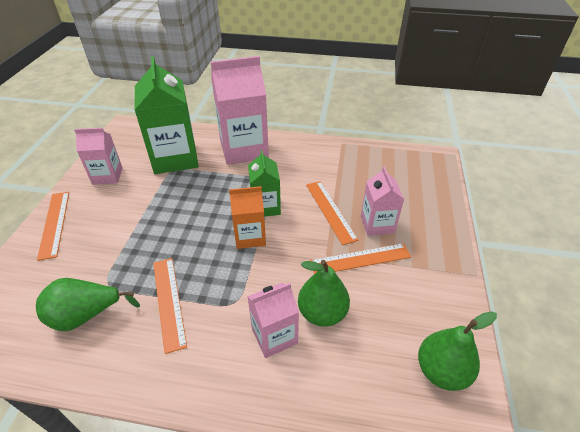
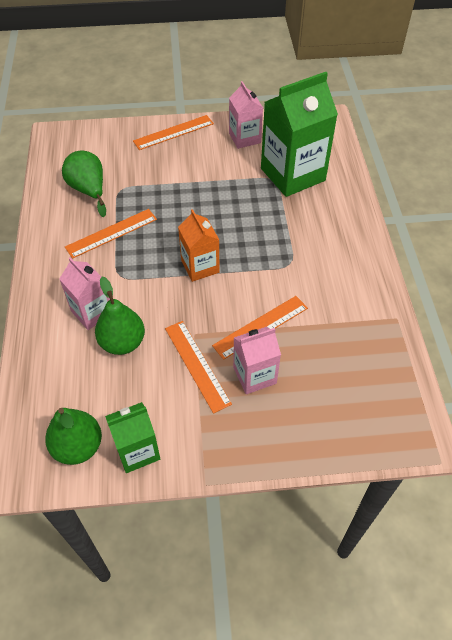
camera: 75 degrees right, 10 degrees up
(244, 149) = (335, 225): pink carton -> none
(265, 207) = (246, 268): green carton -> green carton (137, 450)

